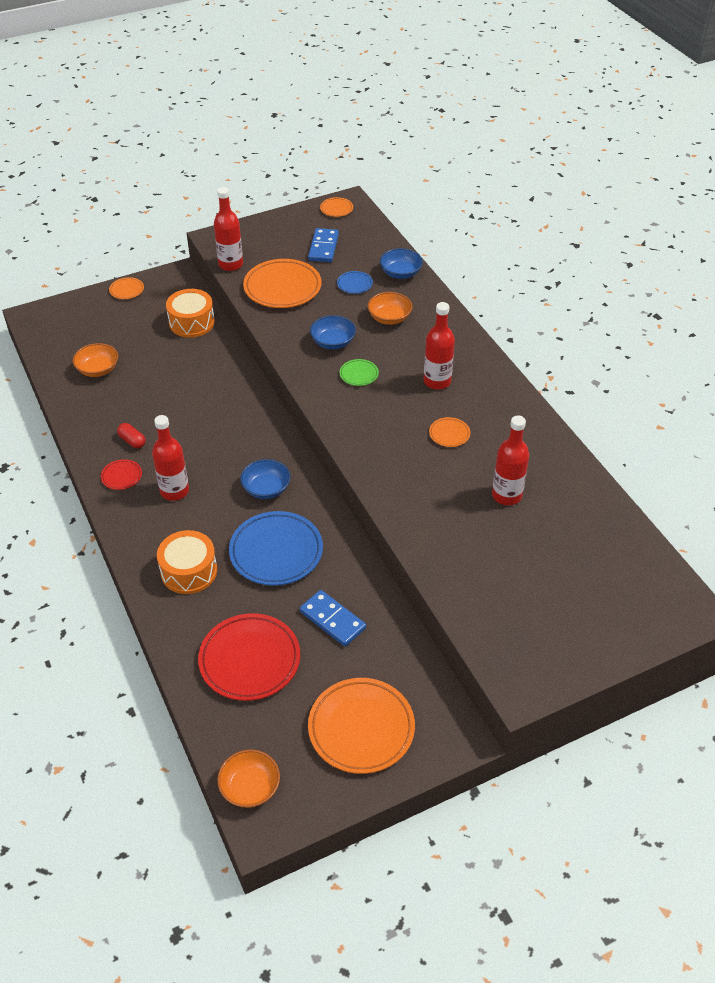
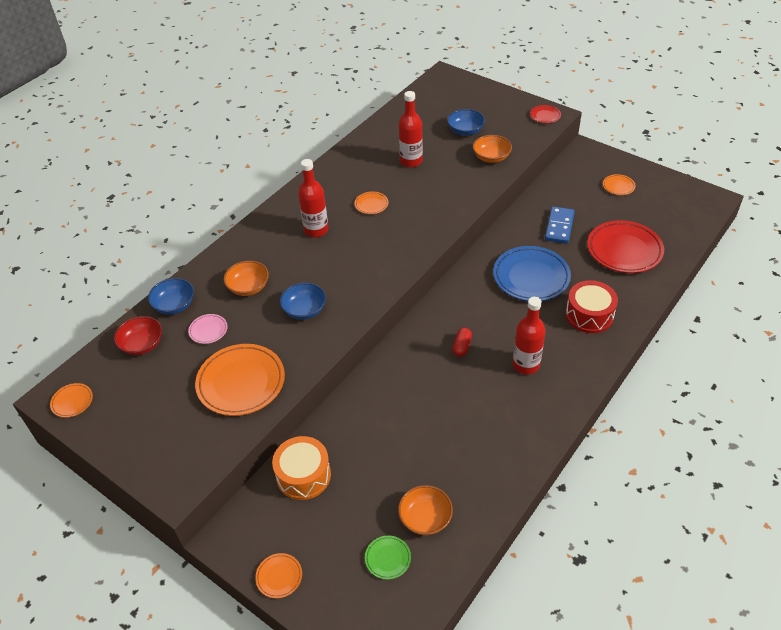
camera: 115 degrees left, 0 degrees up
(121, 476) = (540, 410): red plate -> red plate (545, 116)
(132, 441) = (496, 427): red capsule -> red capsule (462, 346)
(189, 571) = (589, 315): orange drum -> red drum
(230, 264) = (221, 447): red bottle -> none
(250, 787) = (698, 213): orange bowl -> orange bowl (491, 157)
(266, 489) = (478, 310): blue bowl -> blue bowl (465, 131)
(323, 247) = (154, 381): blue domino -> none
(354, 284) = (208, 330): blue plate -> pink plate
(359, 374) = (337, 277): green plate -> green plate (388, 558)
(361, 728) = (618, 186): orange plate -> orange plate, size x0.46
(368, 249) = (142, 344): none -> red bowl

